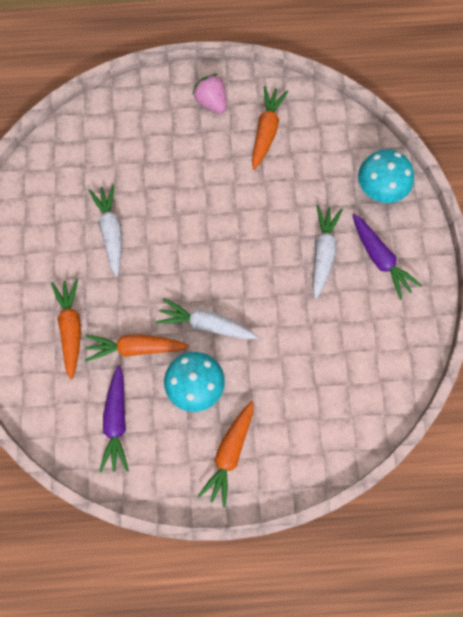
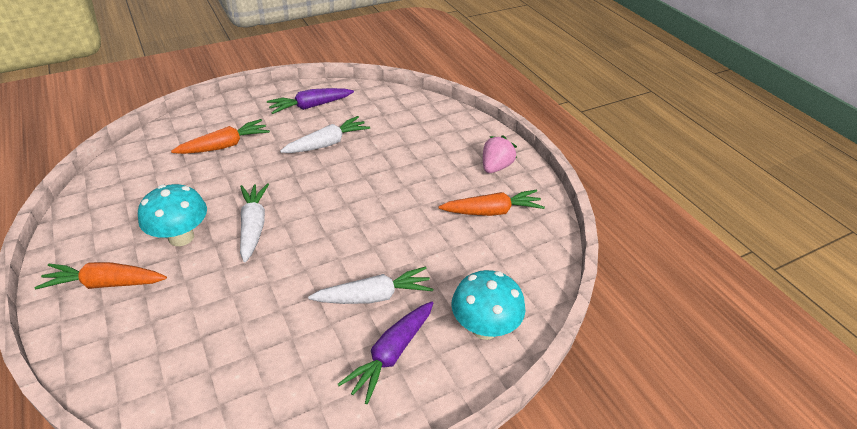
camera: 65 degrees right, 30 degrees down
(116, 422) = (136, 195): purple carrot -> purple carrot (310, 106)
(135, 348) = (215, 187): orange carrot -> none

